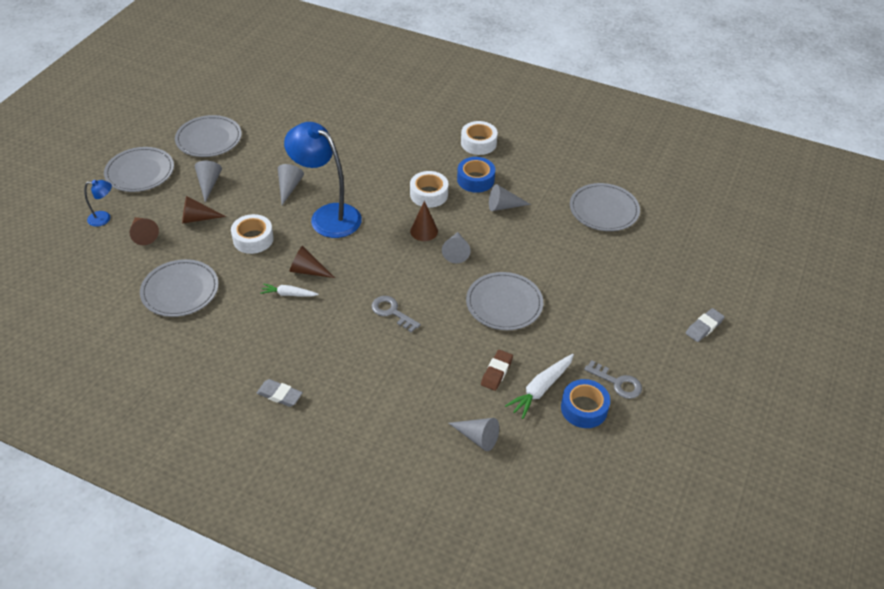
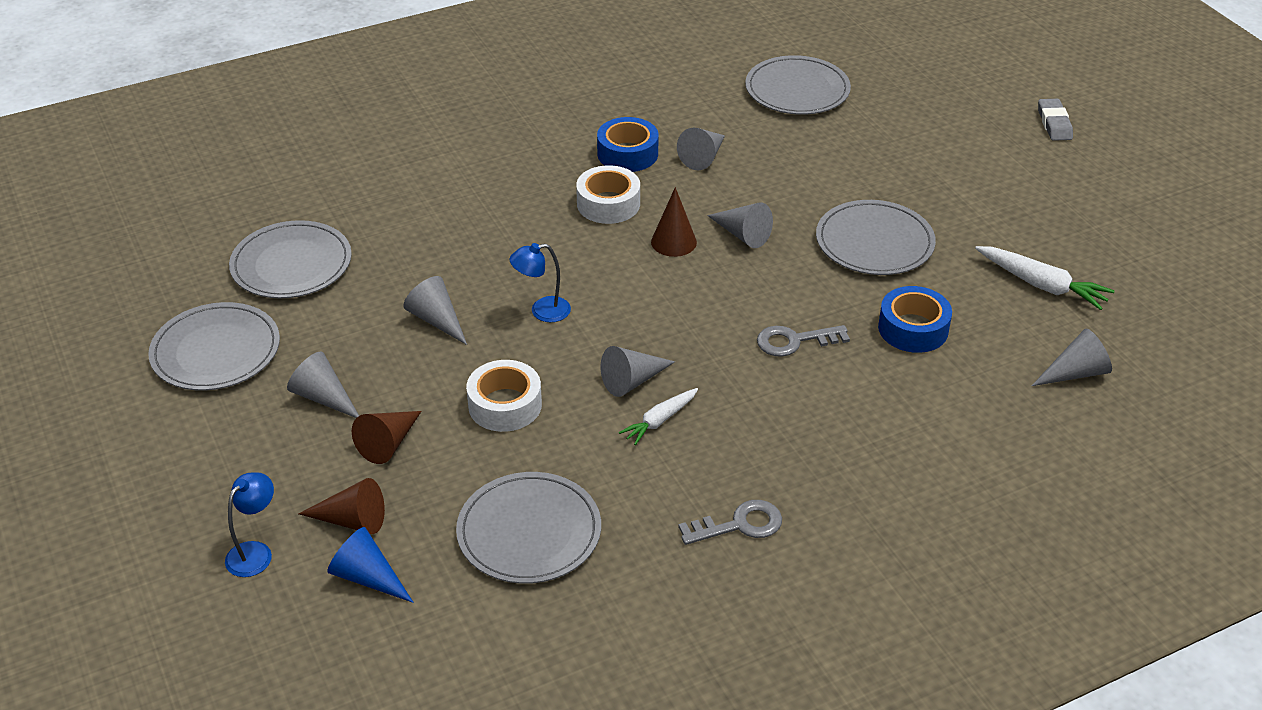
camera: 50 degrees left, 5 degrees down
(115, 257) = (367, 577): none -> blue cone
(140, 172) = (193, 462): grey plate -> grey plate (291, 264)
(279, 395) = (848, 518): grey eraser -> none
(307, 271) = (632, 381): brown cone -> grey cone
(327, 216) = (542, 311): blue lamp -> blue lamp, size x0.45
(478, 143) = (561, 117): white tape -> none
(496, 372) = (983, 305): brown eraser -> none
(541, 389) = (1041, 285): white carrot -> white carrot turned 45 degrees counterclockwise
(584, 408) = (1099, 268): blue tape -> blue tape (913, 329)
(617, 383) = (1082, 225): grey key -> grey key (739, 525)

